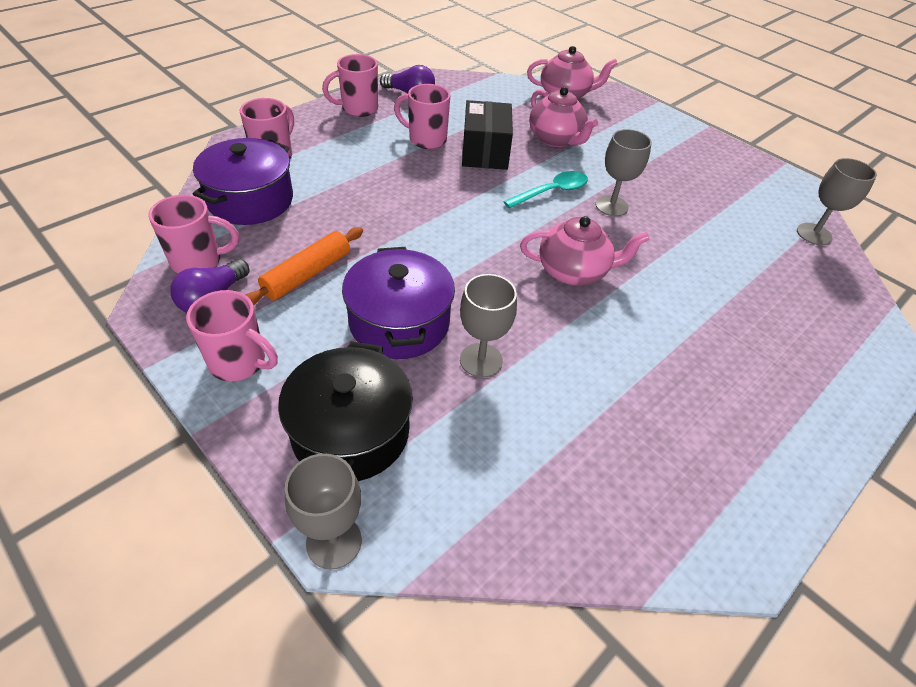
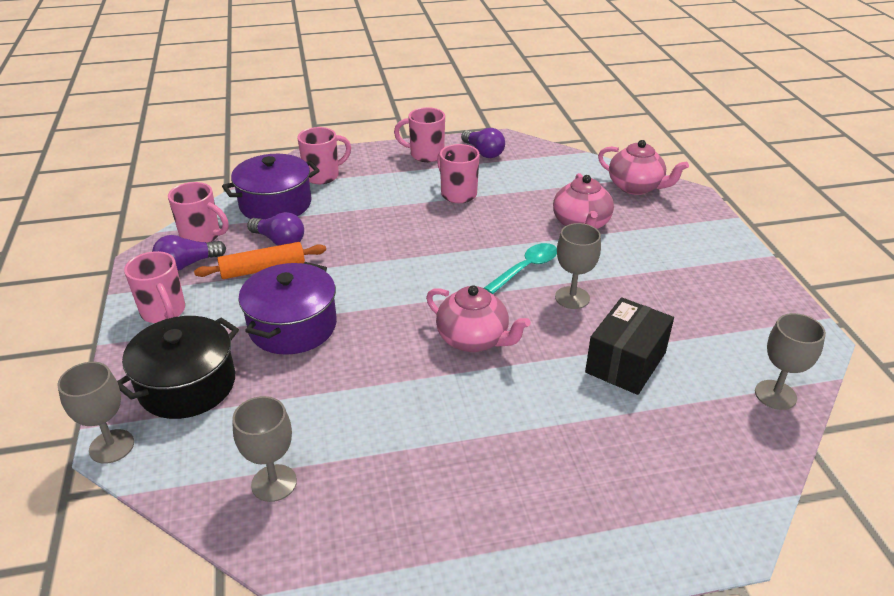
camera: 35 degrees right, 10 degrees down
(295, 238) = (279, 241): none -> purple light bulb
(481, 360) = (324, 376): grey goblet -> grey goblet (274, 483)
(485, 152) = (499, 218): black box -> black box (625, 362)
(551, 192) = (526, 268): turquoise spoon -> turquoise spoon turned 45 degrees counterclockwise

